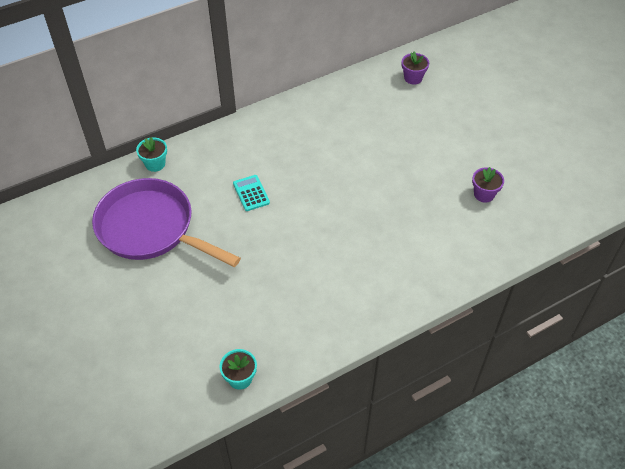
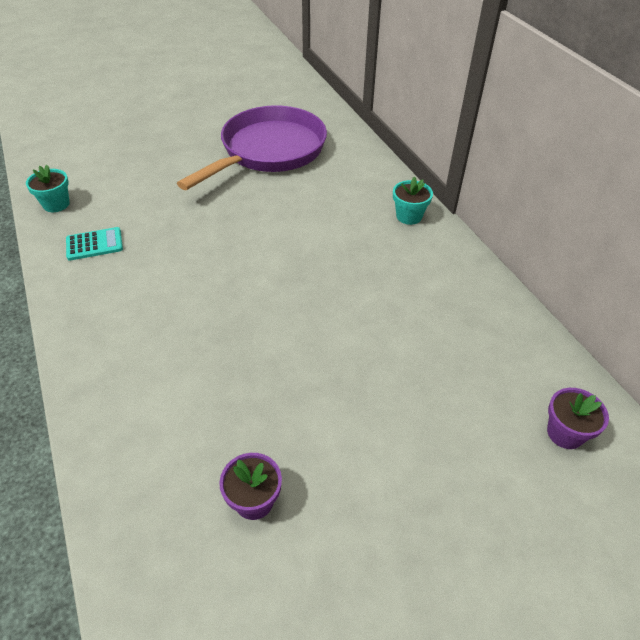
camera: 95 degrees right, 5 degrees down
(155, 164) = (362, 153): turquoise flower pot -> turquoise flower pot (409, 216)
(251, 193) = (306, 221): turquoise calculator -> turquoise calculator (94, 244)

